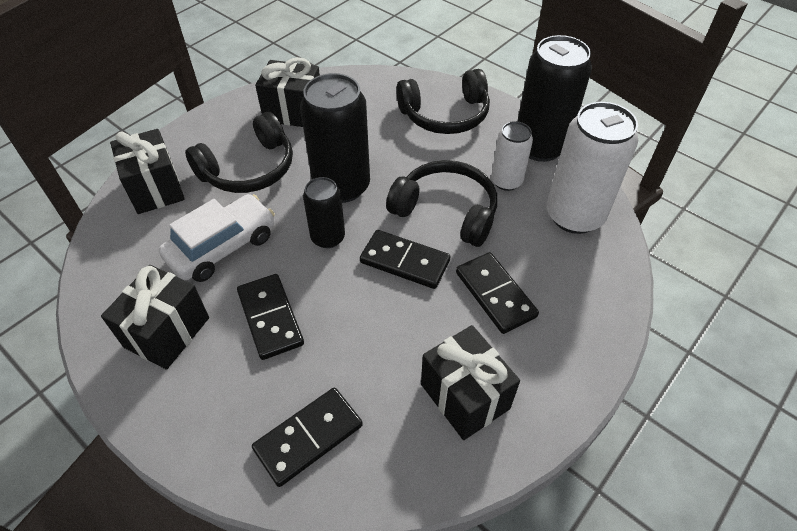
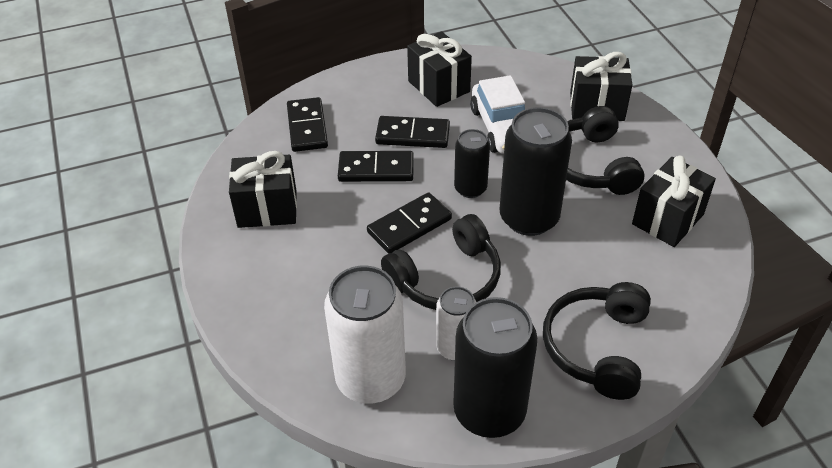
camera: 120 degrees right, 5 degrees down
(495, 294) = (332, 268): black domino -> black domino (376, 169)

